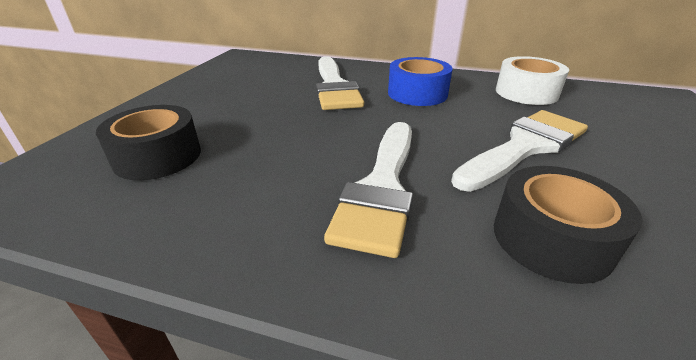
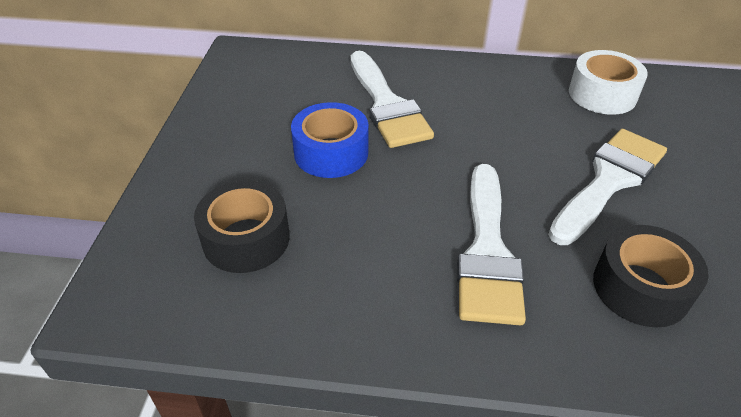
camera: 10 degrees left, 10 degrees up
(417, 93) = (485, 108): blue tape -> blue tape (331, 152)

